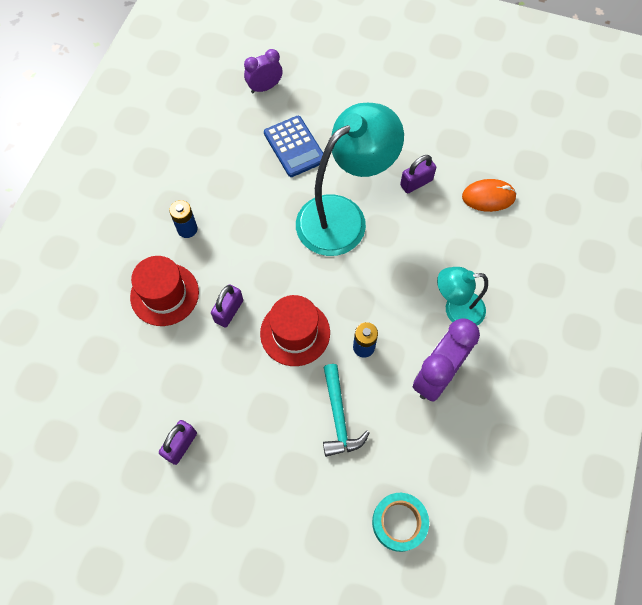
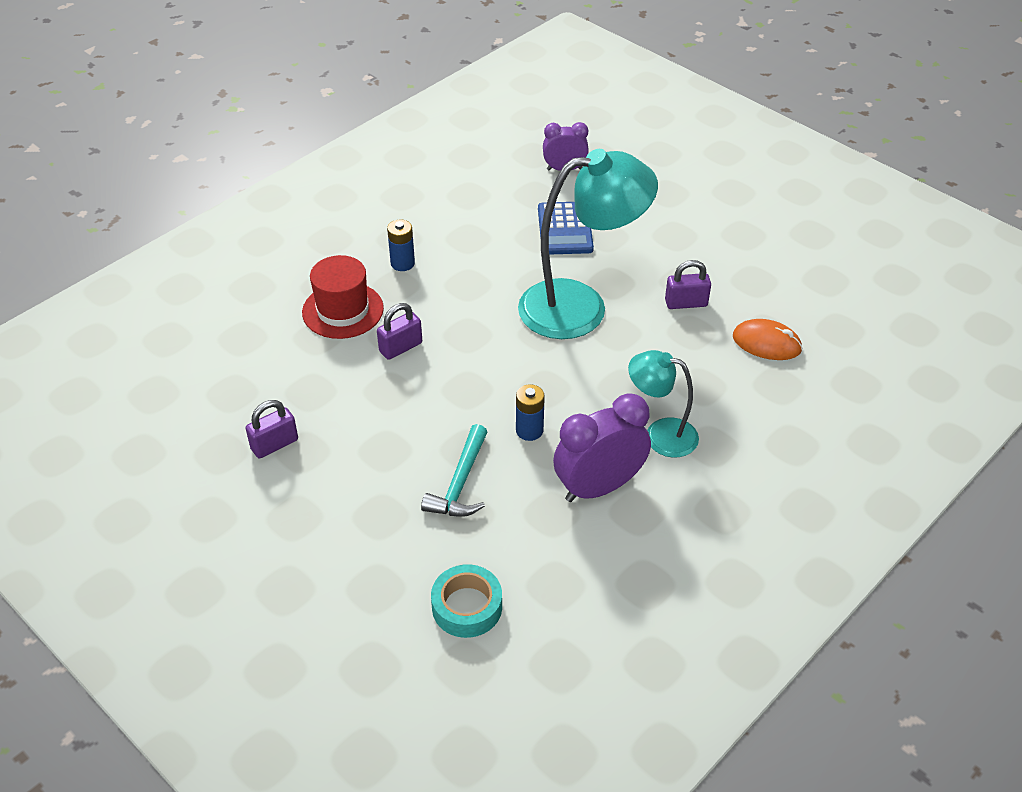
camera: 25 degrees right, 20 degrees down
(295, 333) = (460, 391): red hat -> none

